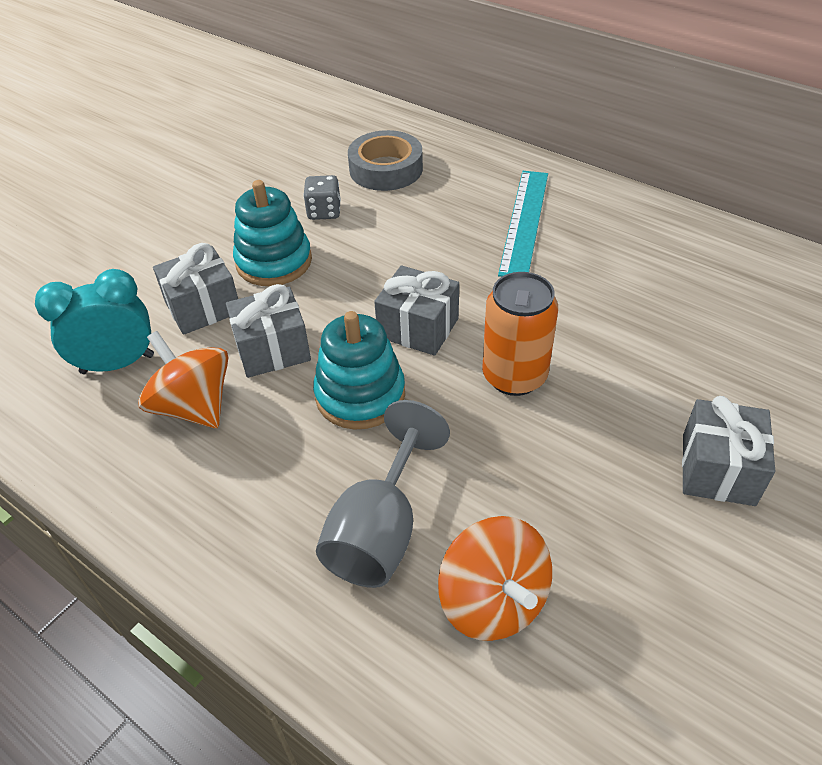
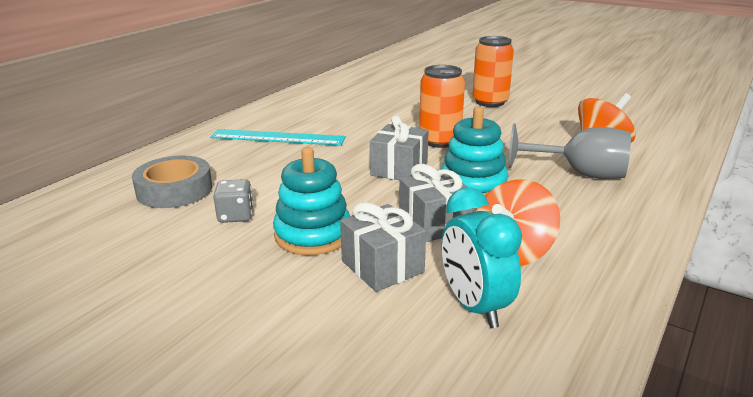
camera: 95 degrees left, 20 degrees down
(718, 469) = (490, 102): grey gift -> orange can

